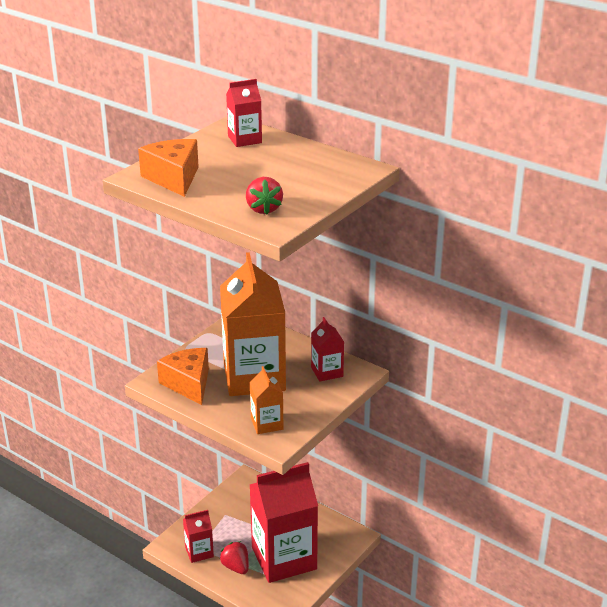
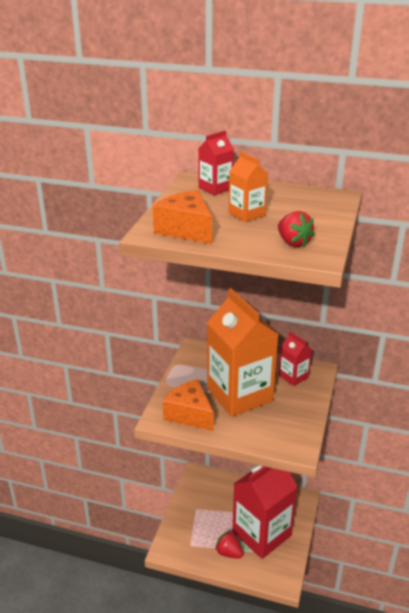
camera: 20 degrees left, 0 degrees up
(199, 552) = (192, 548): red carton -> none
(267, 423) = (278, 434): orange carton -> orange carton (247, 214)

